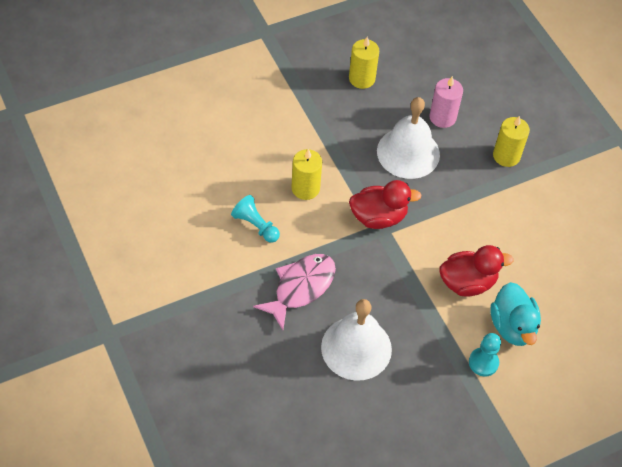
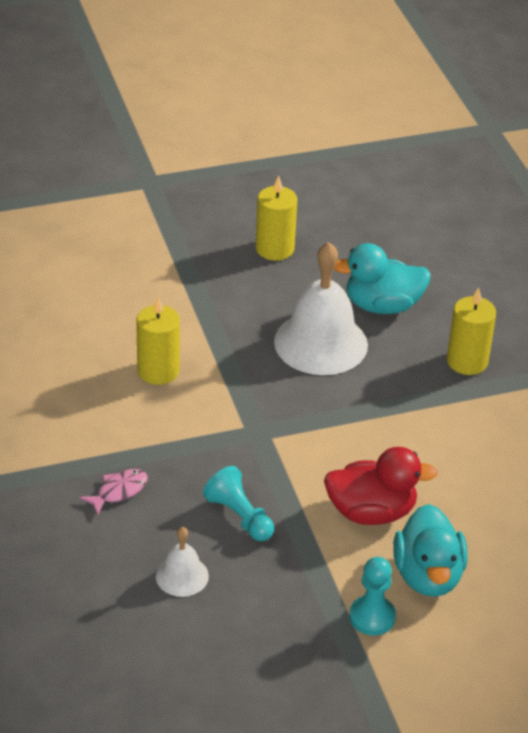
camera: 10 degrees right, 15 degrees down
(255, 225) = (73, 408): turquoise pawn -> turquoise pawn (239, 516)
(301, 288) = (119, 491): pink fish -> pink fish, size x0.51
(356, 348) = (182, 576): white bell -> white bell, size x0.49
(378, 217) = (257, 416): red duck -> none
(442, 117) = (382, 306): pink candle -> turquoise duck

